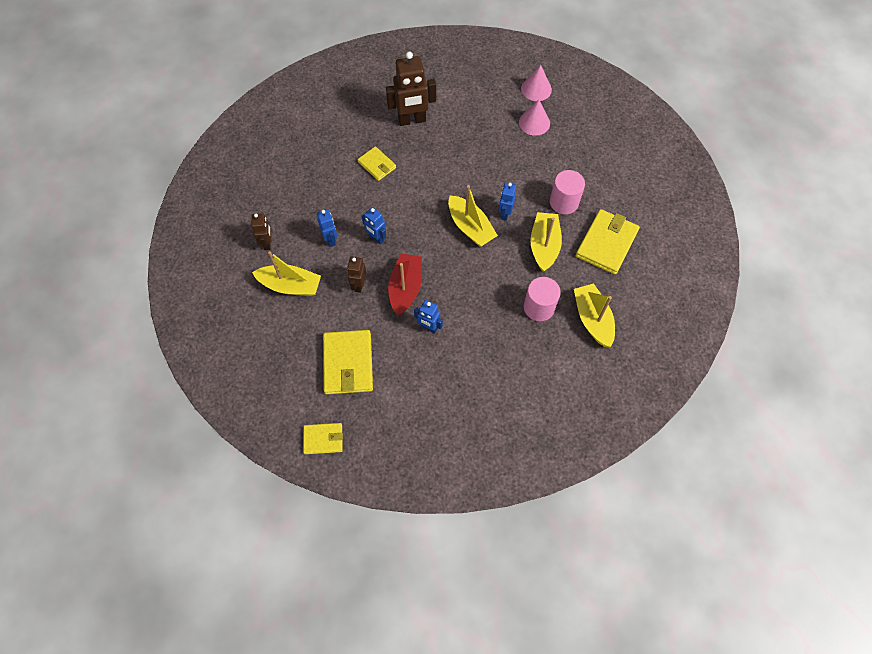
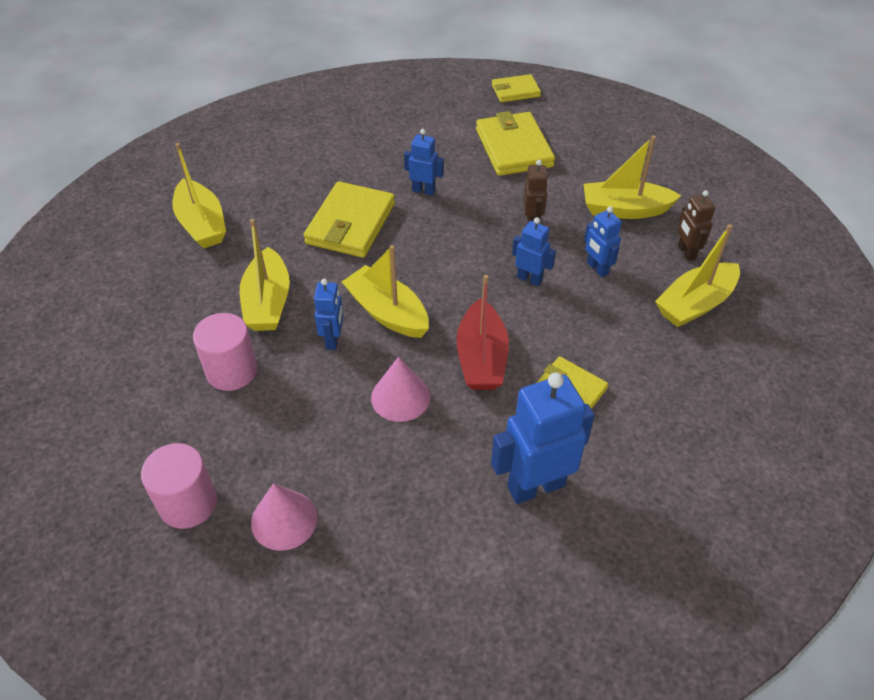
camera: 170 degrees right, 15 degrees down
(282, 205) = (695, 304): none -> yellow boat
(405, 288) = (466, 226): red boat -> red boat (481, 358)
(412, 120) = (535, 486): brown robot -> blue robot
(536, 89) = (280, 608): pink cone -> pink cone (400, 397)
(539, 307) = (276, 228): pink cylinder -> pink cylinder (188, 503)
(606, 243) = (166, 318): yellow wallet -> yellow wallet (351, 223)

